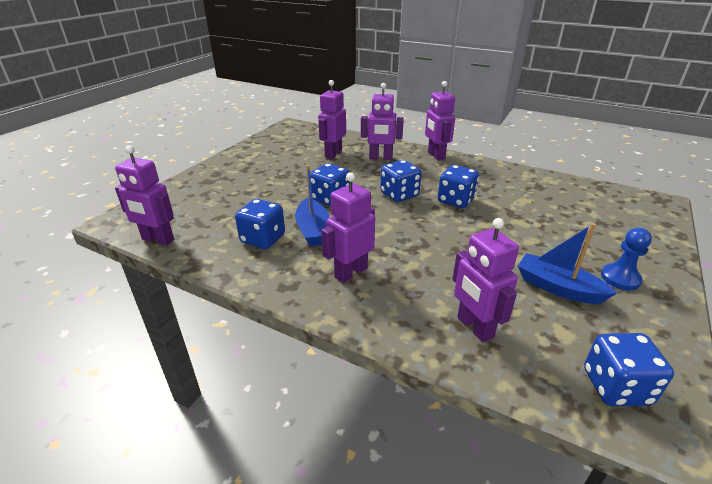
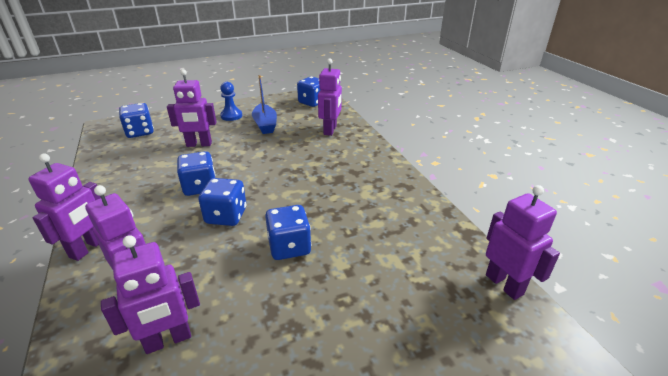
camera: 140 degrees left, 0 degrees up
(263, 239) = (396, 231): blue dice -> blue dice (140, 132)
(313, 230) = (346, 218): blue boat -> none
(351, 272) = (356, 175): purple robot -> purple robot (199, 144)

